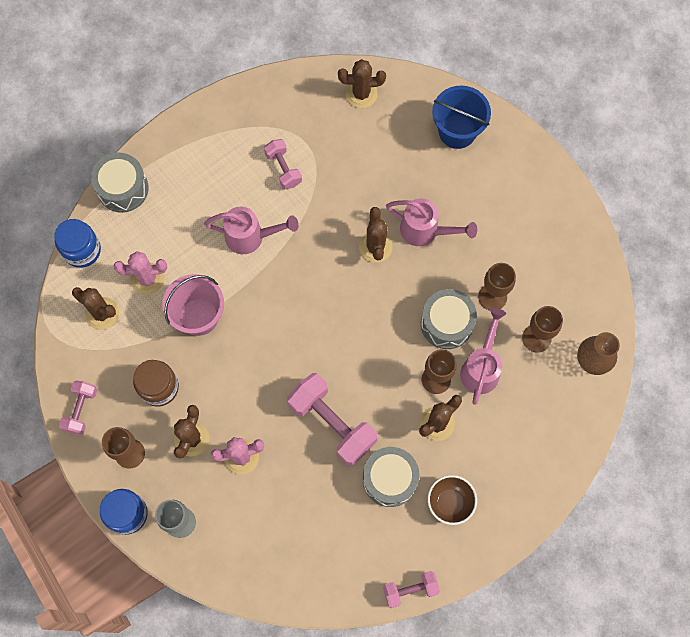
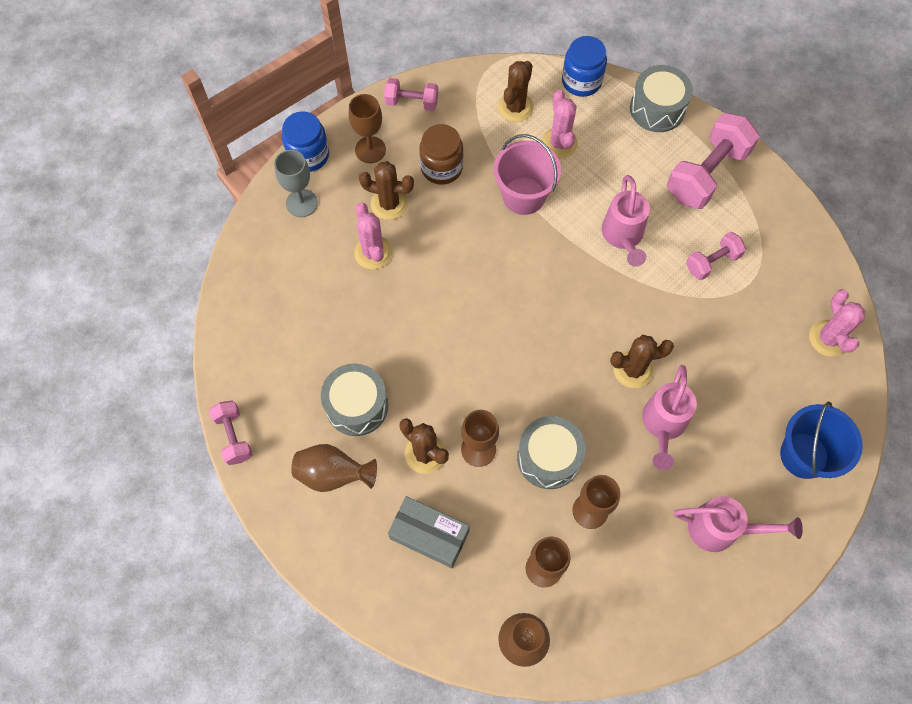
camera: 85 degrees right, 5 degrees down
(332, 423) = (416, 340): pink dumbbell -> pink dumbbell (706, 174)
(361, 94) = (828, 338): brown cactus -> pink cactus
(450, 502) = (333, 474): brown bowl -> brown vase
(481, 368) = (498, 502): pink watering can -> pink watering can (721, 529)
(505, 425) = (429, 535): none -> grey box

